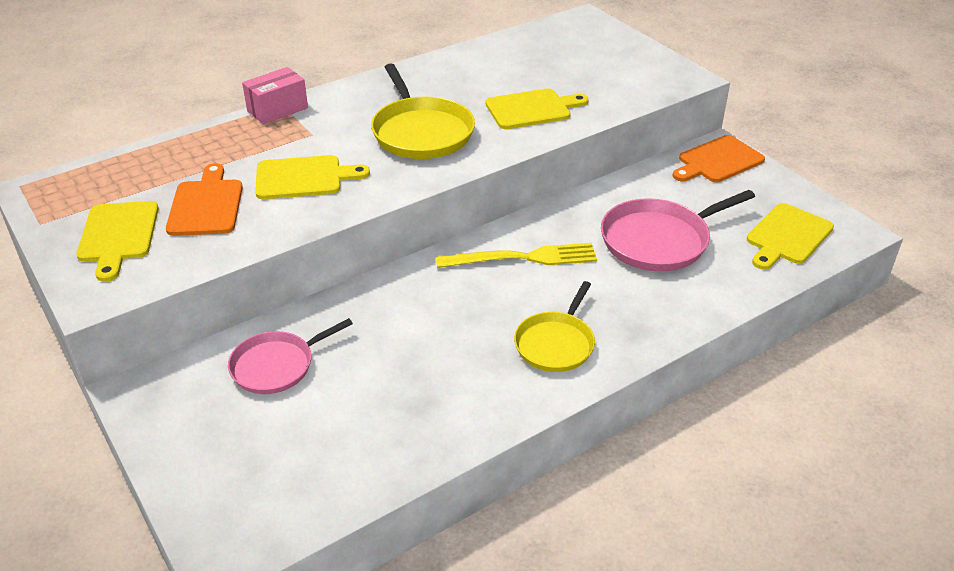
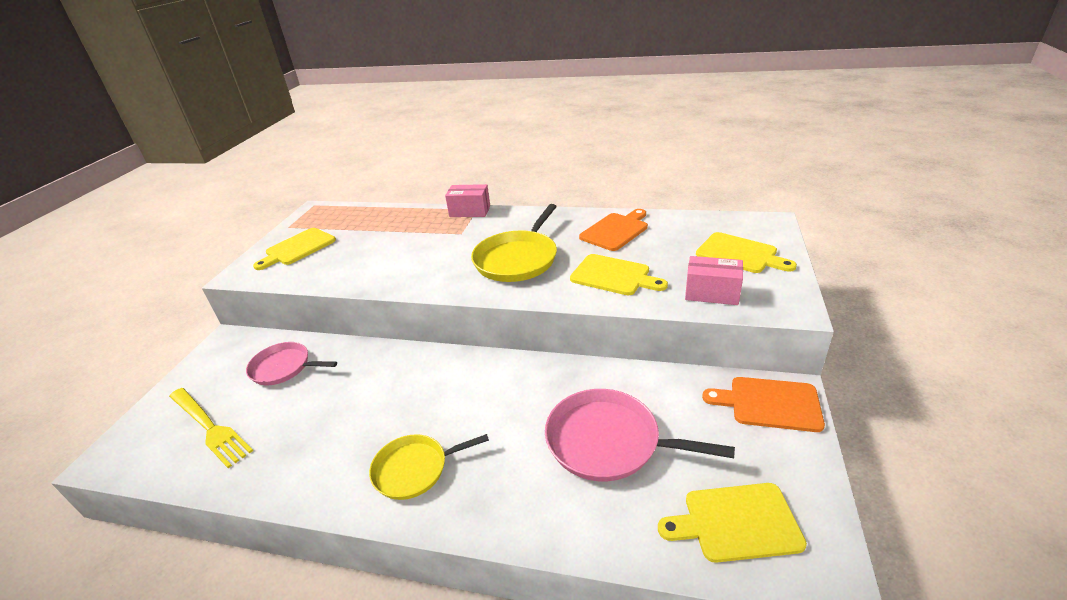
camera: 50 degrees right, 5 degrees down
(206, 205) = (352, 250): orange cutting board -> orange cutting board (616, 230)
(304, 178) = (414, 257): yellow cutting board -> yellow cutting board (740, 254)
(522, 258) = (494, 388): yellow fork -> yellow fork (209, 427)
(624, 90) = (712, 293): none -> pink box

